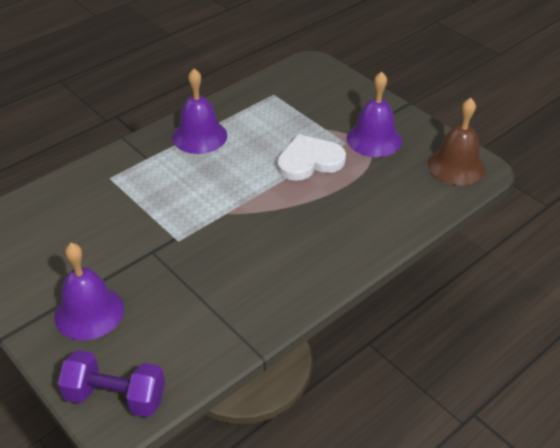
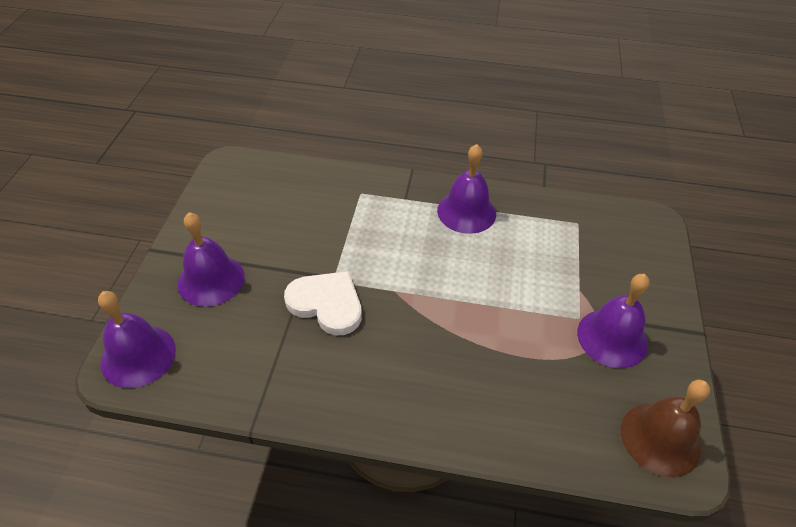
camera: 50 degrees right, 5 degrees up
(115, 397) = (138, 356): purple dumbbell -> purple bell
(309, 161) = (522, 306): white heart -> white heart (326, 304)

